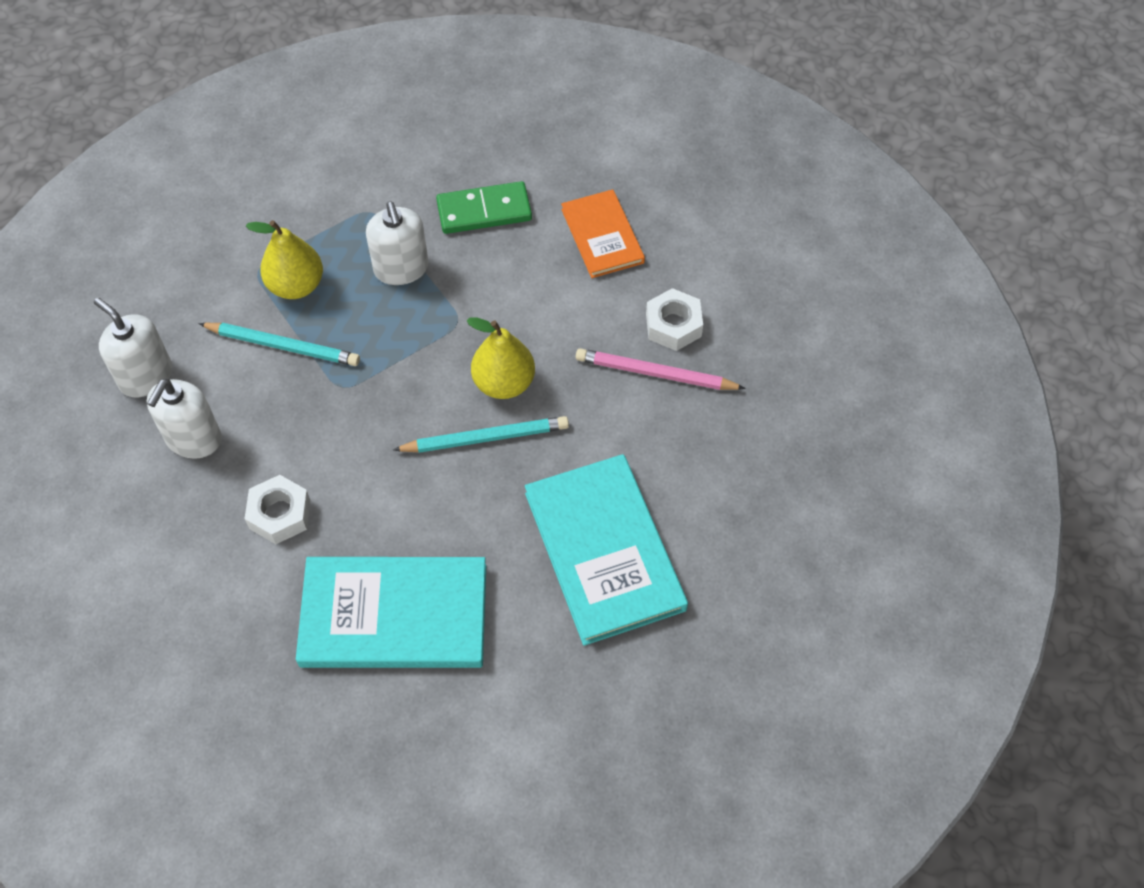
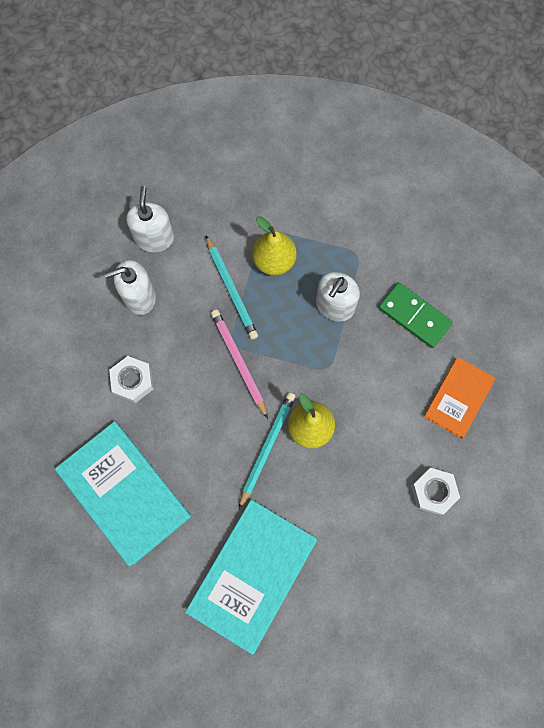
camera: 50 degrees right, 15 degrees up
(485, 438) = (267, 448): turquoise pencil -> turquoise pencil turned 105 degrees counterclockwise
(655, 373) = (391, 509): pink pencil -> pink pencil (239, 362)

